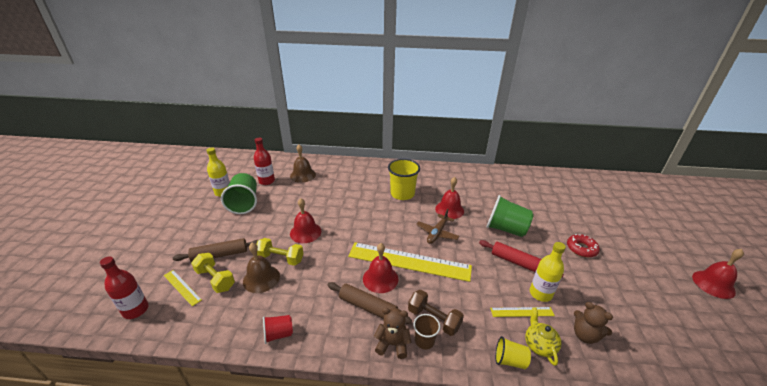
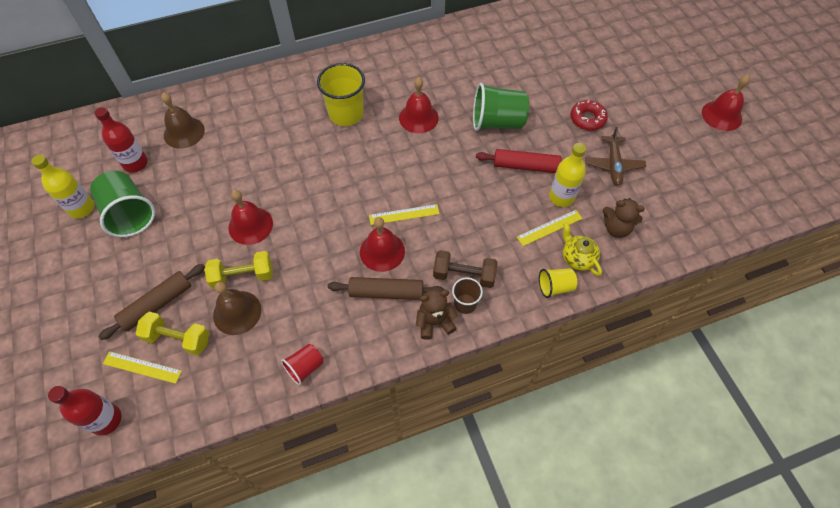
camera: 25 degrees left, 25 degrees up
(409, 261) = (404, 214): yellow ruler -> yellow ruler, size x0.44
(437, 233) = (419, 160): brown plane -> brown plane (613, 165)

